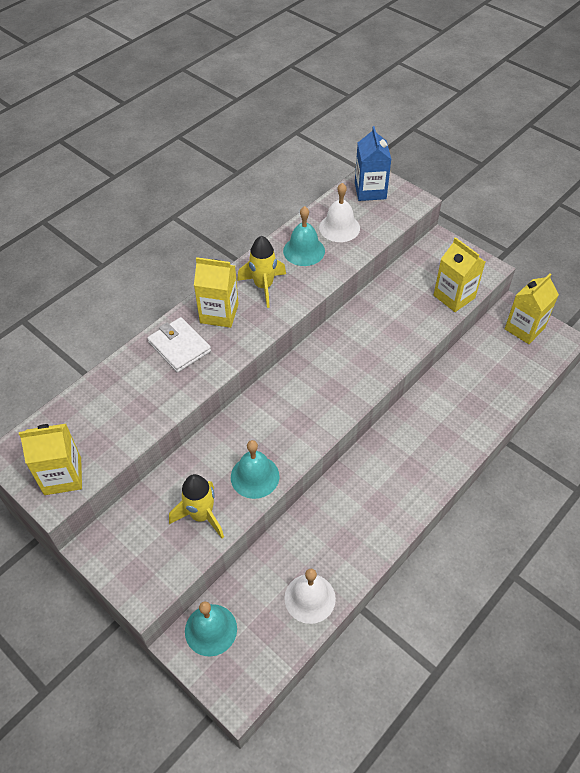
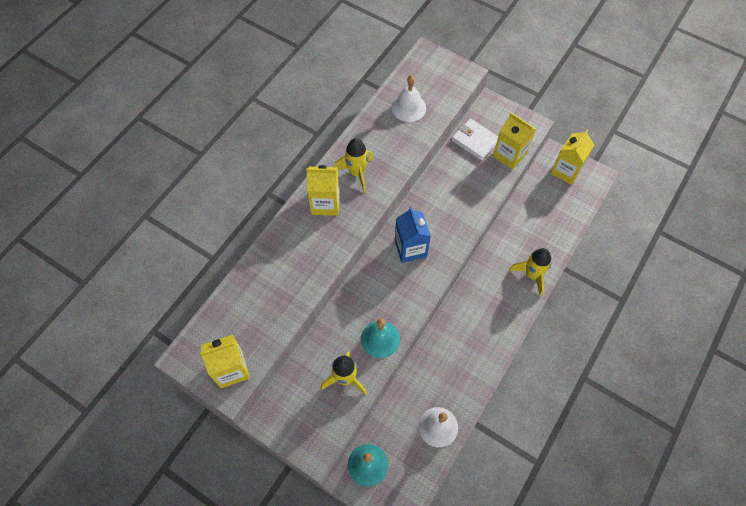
camera: 10 degrees left, 10 degrees up
(179, 347) = (299, 239): white wallet -> white wallet (475, 141)
(304, 251) = (383, 134): turquoise bell -> none
(370, 191) = (427, 68): blue carton -> blue carton (410, 248)
(462, 438) = (532, 275): none -> yellow rocket

